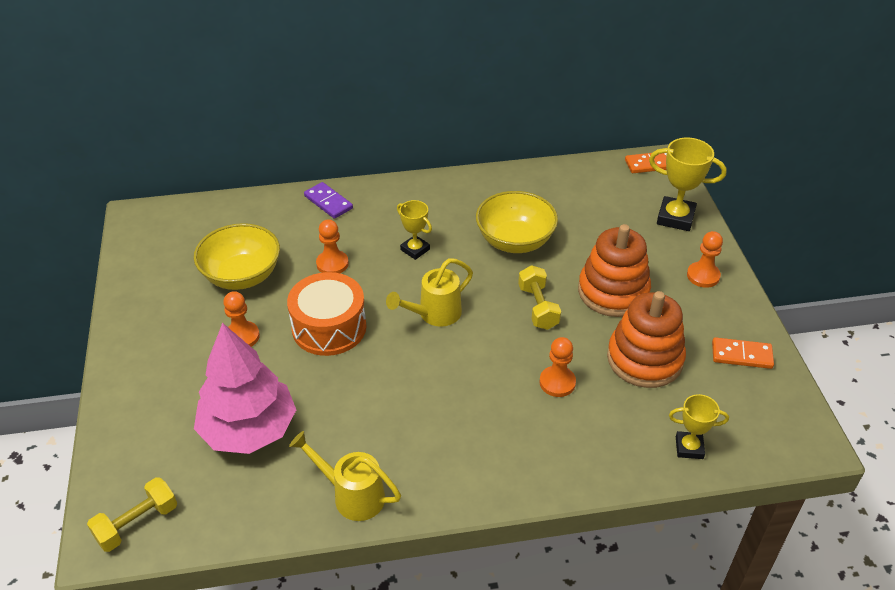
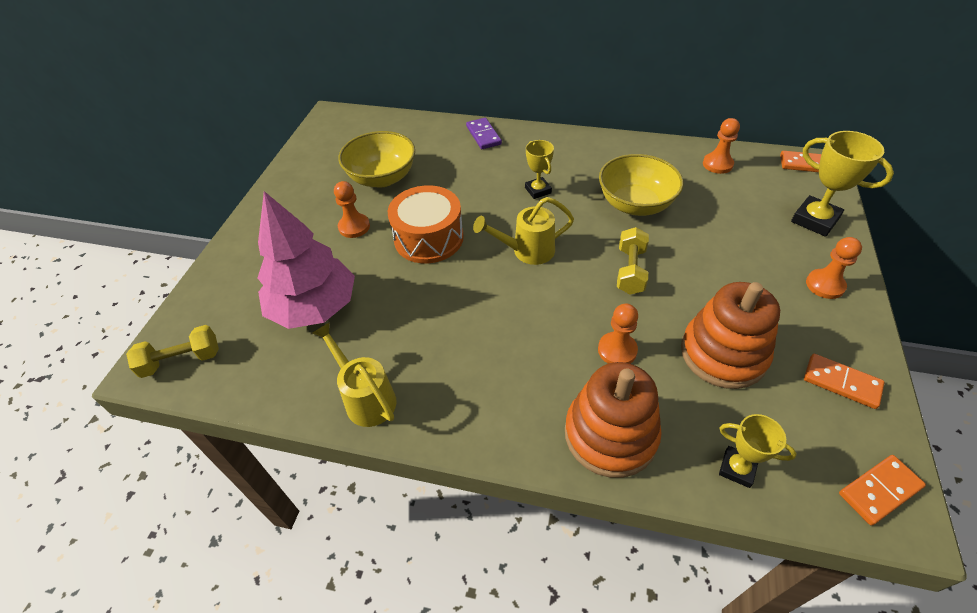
camera: 25 degrees right, 5 degrees up
(332, 264) = (460, 185): orange pawn -> orange pawn (717, 164)
(613, 292) = (716, 276): orange stacking toy -> orange stacking toy (610, 434)
(793, 429) = (879, 490): none -> orange domino

